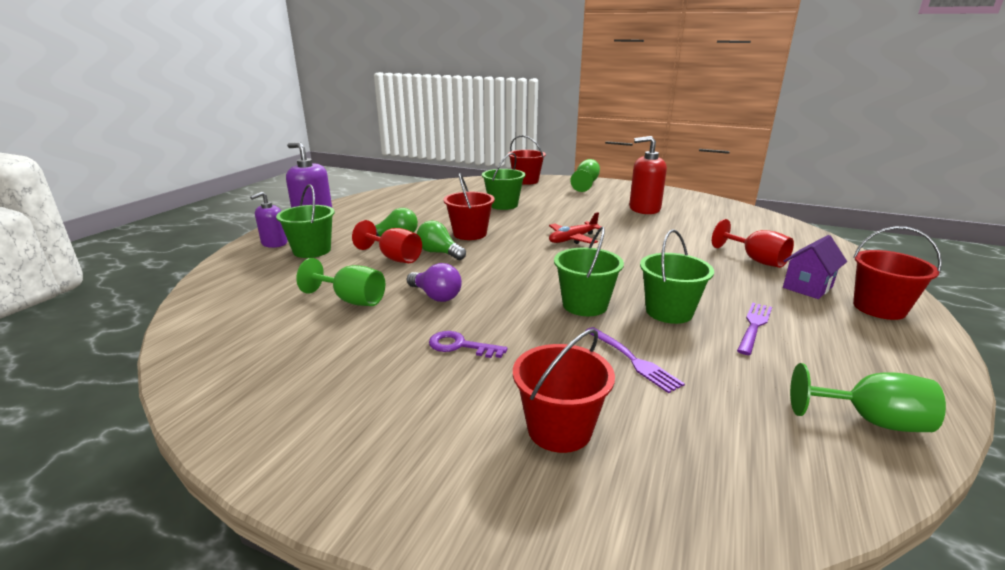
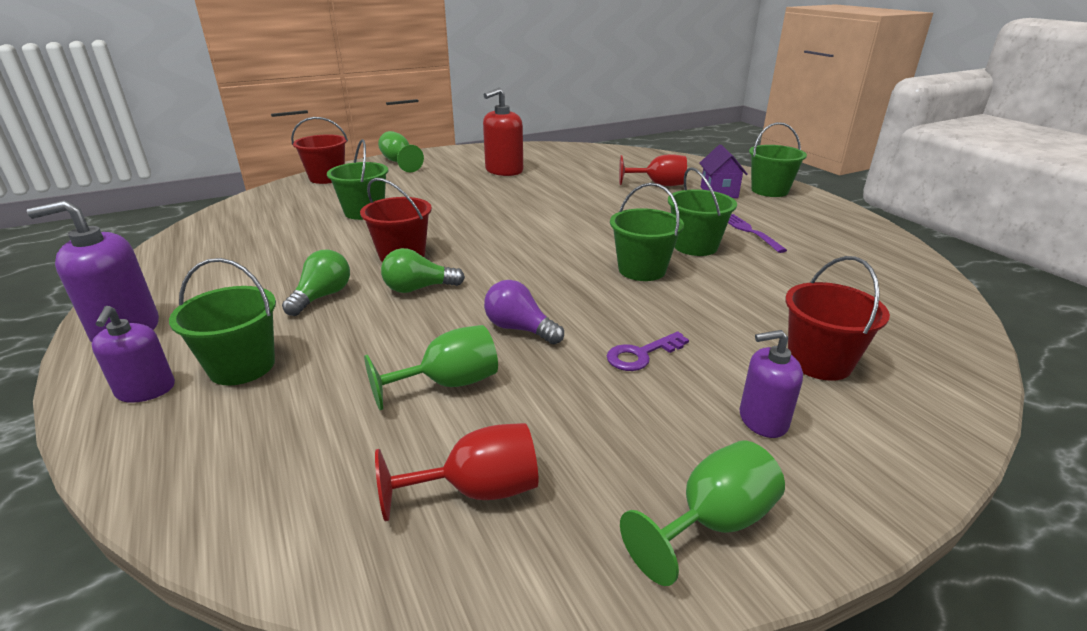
camera: 50 degrees left, 5 degrees up
(394, 258) = (380, 318): red goblet -> red goblet (477, 490)
(433, 423) = (762, 420): none -> purple soap dispenser
(436, 296) = (520, 329): purple light bulb -> purple light bulb turned 135 degrees counterclockwise
(572, 239) = (509, 220): red plane -> none
(632, 360) = (750, 291): purple fork -> none
(870, 421) = (887, 257): green goblet -> green goblet (712, 523)
(879, 308) = (769, 190): red bucket -> green bucket

